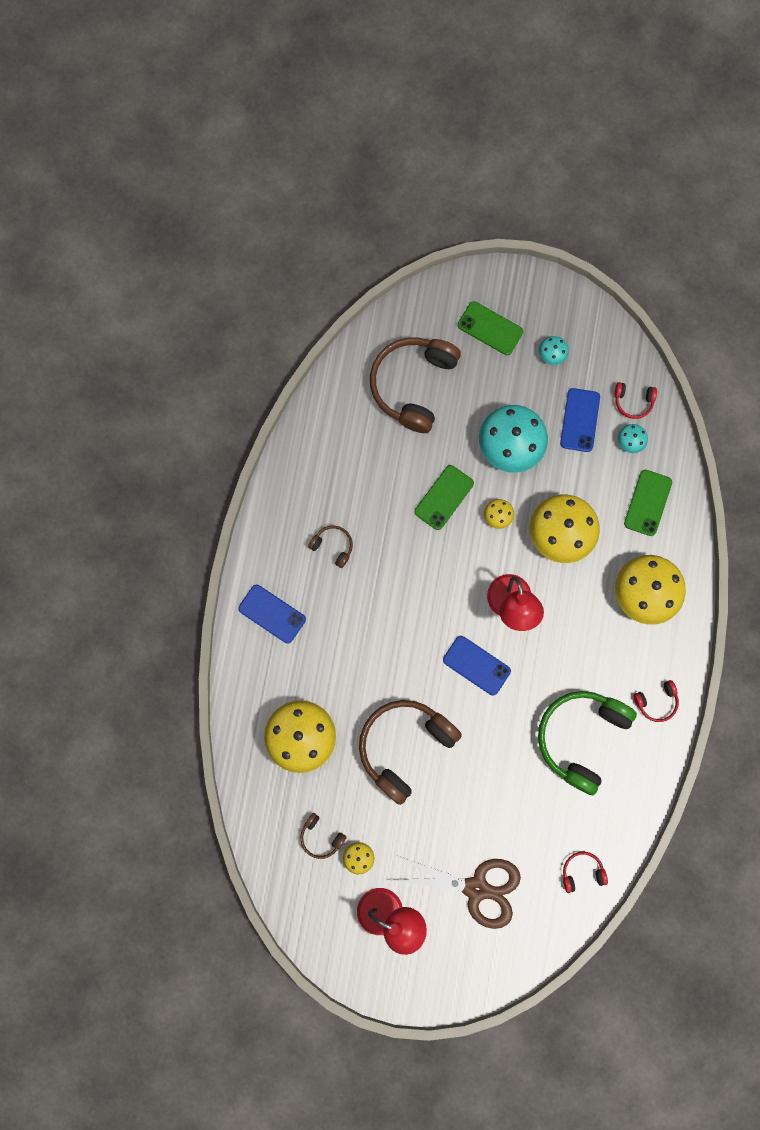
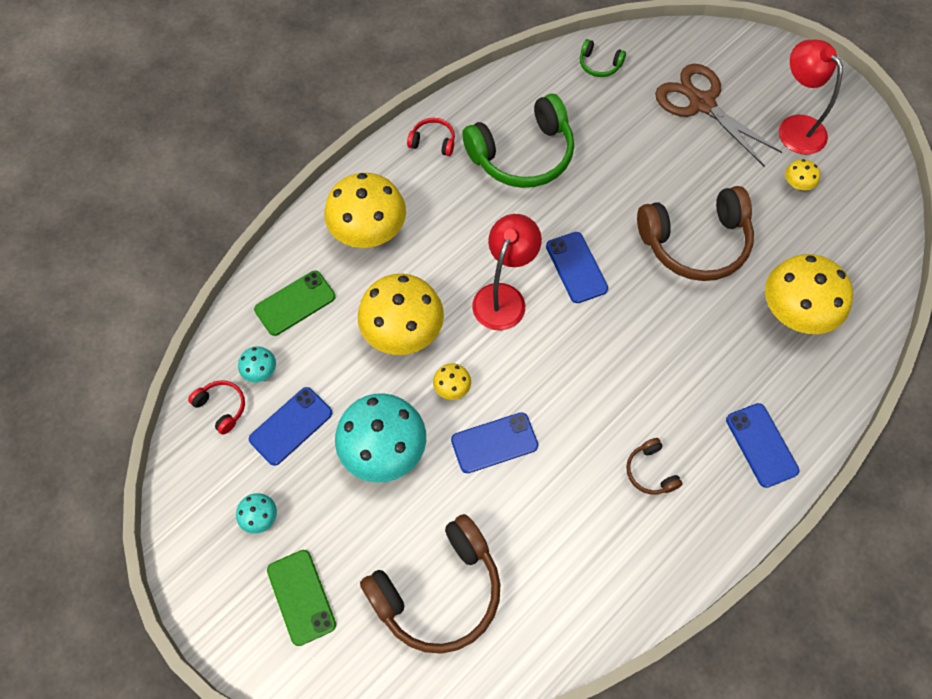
camera: 145 degrees left, 15 degrees down
(321, 837) = (825, 219): brown headphones -> none
(444, 497) = (494, 443): green phone -> blue phone
(582, 872) = (599, 64): red headphones -> green headphones

